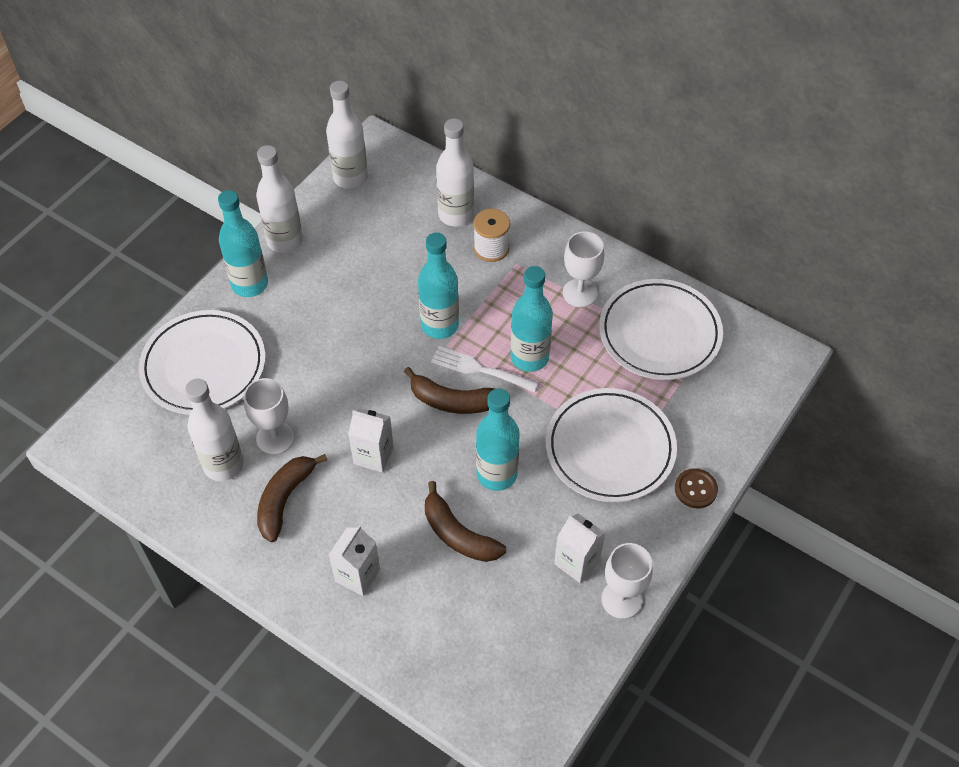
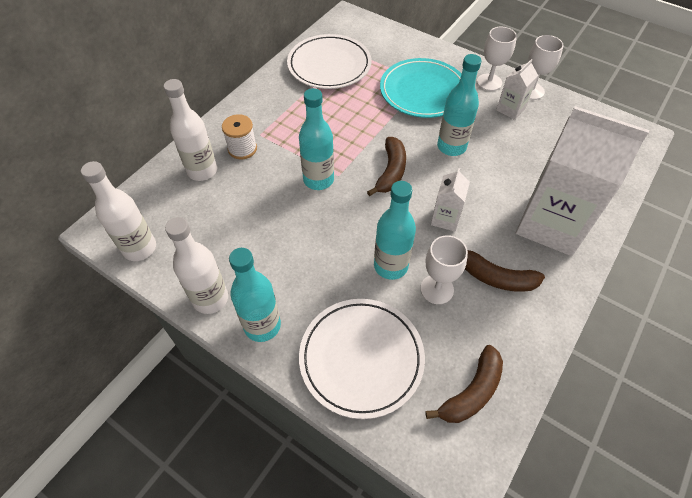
camera: 90 degrees left, 0 degrees up
(223, 465) = (469, 328): white bottle -> none
(357, 575) = (551, 224): white carton -> white carton, size x2.24
(458, 534) = (503, 167): brown banana -> brown banana (471, 392)
(479, 369) = (361, 156): white fork -> none
(529, 357) = (350, 128): turquoise bottle -> turquoise bottle (390, 266)
(580, 293) = (292, 101): white goblet -> white goblet (489, 82)
(610, 448) = (423, 91): white plate -> turquoise plate
(695, 489) = (448, 57): brown button -> none

